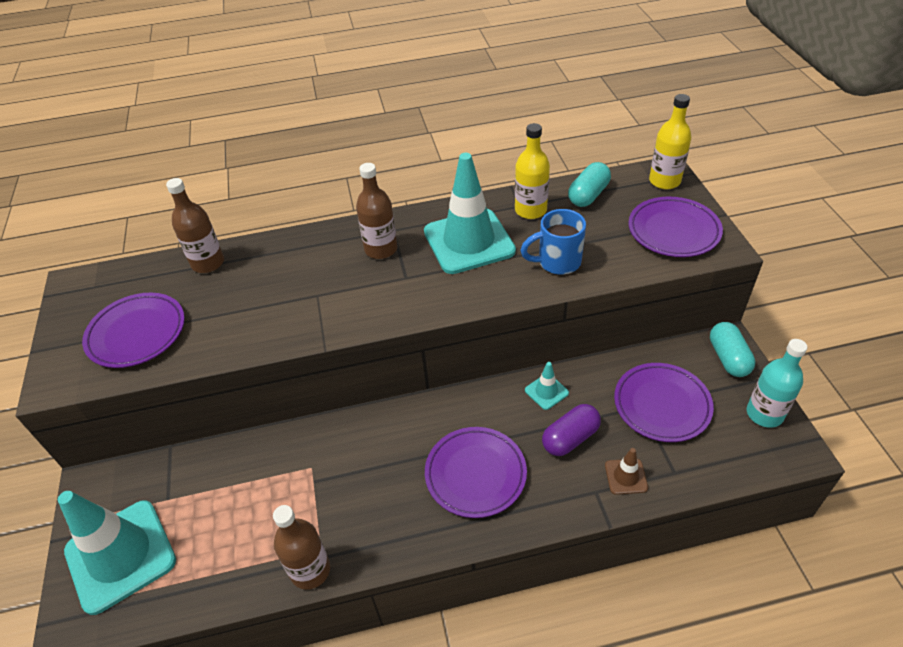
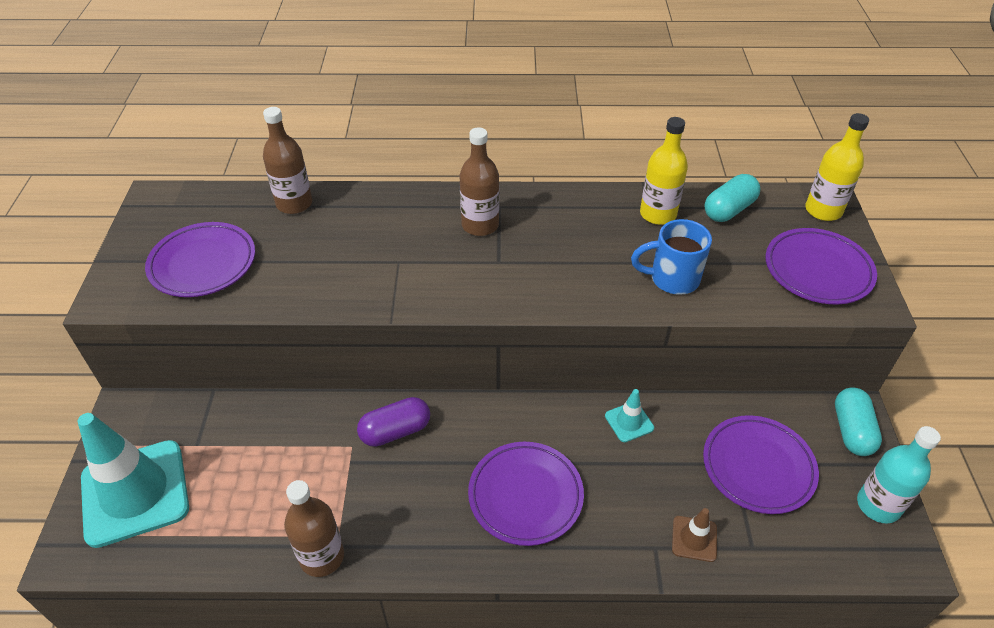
camera: 10 degrees right, 0 degrees up
(469, 241) = (579, 236): turquoise traffic cone -> none
(570, 438) = (642, 480): purple capsule -> purple capsule (395, 431)

